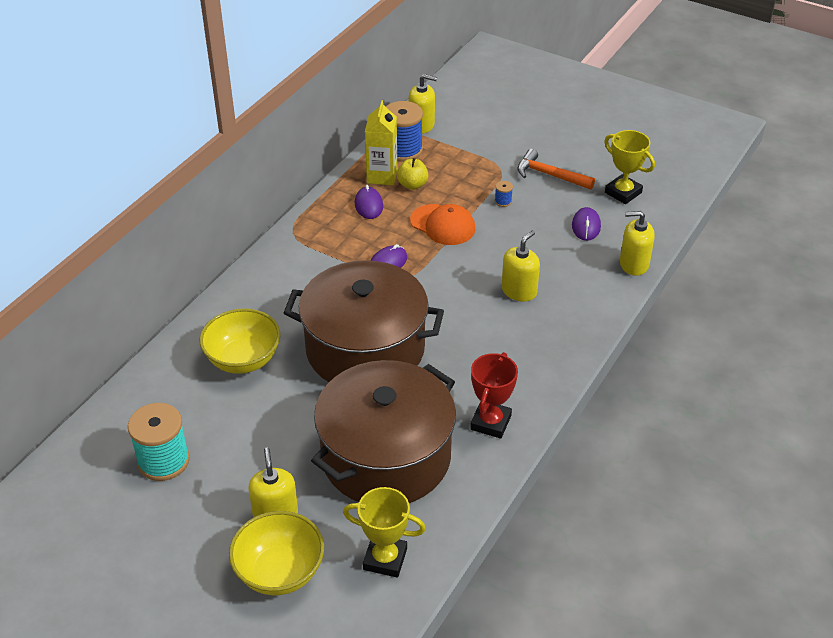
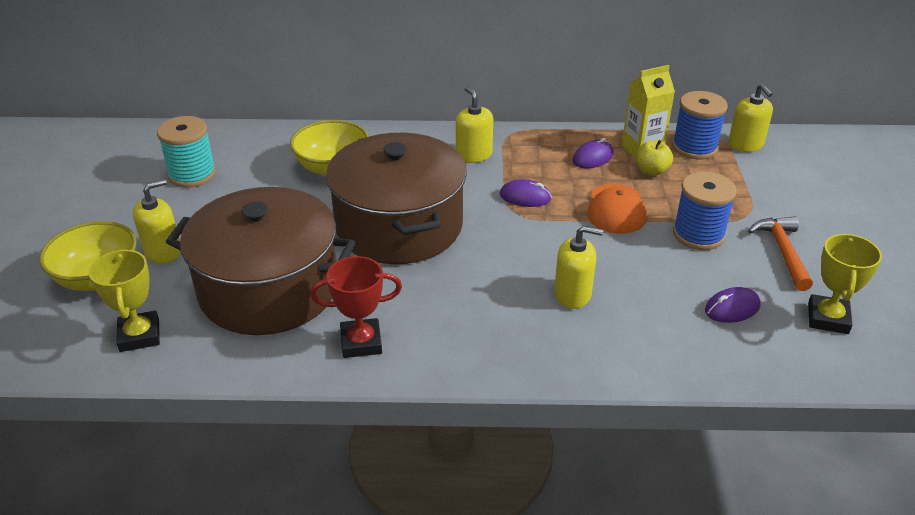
camera: 60 degrees right, 5 degrees down
(503, 201) = (698, 234): blue spool -> blue spool, size x2.40
(633, 264) = (712, 370): yellow soap dispenser -> yellow soap dispenser (473, 155)

